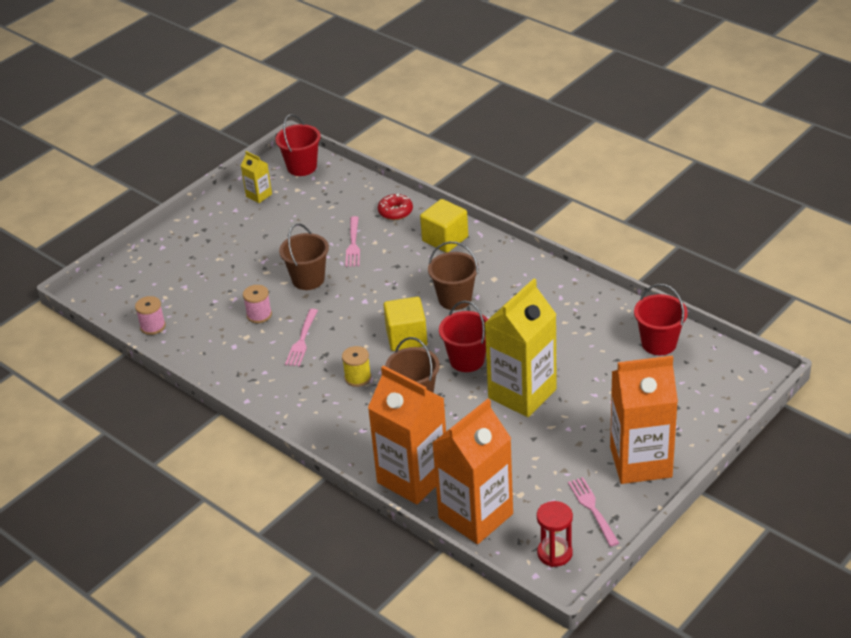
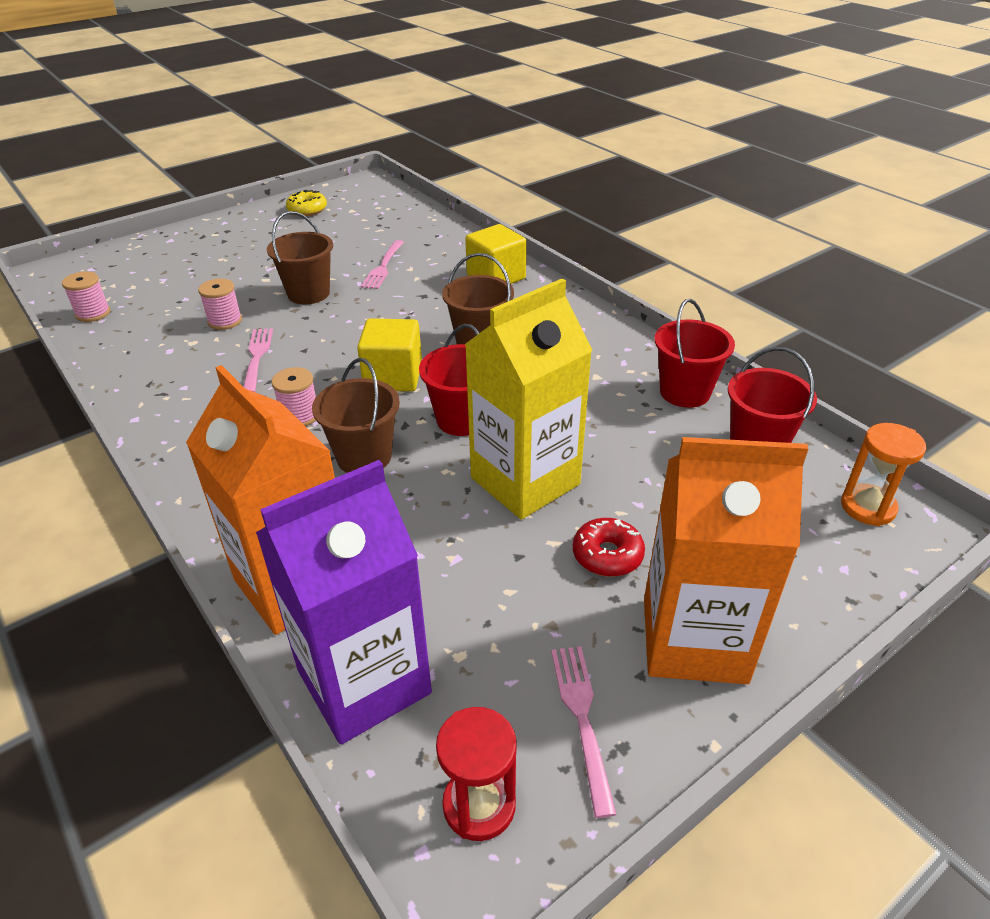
camera: 10 degrees right, 0 degrees up
(259, 195) = (307, 210): yellow carton -> yellow donut
(302, 167) = (369, 193): red bucket -> red bucket (684, 392)
(302, 340) = (257, 357): pink fork -> pink fork turned 150 degrees clockwise
(358, 377) = (300, 415): yellow spool -> pink spool
(395, 212) = (450, 243): red donut -> red donut (607, 555)
(475, 516) = (364, 682): orange carton -> purple carton
(727, 371) = (868, 507): none -> orange hourglass

